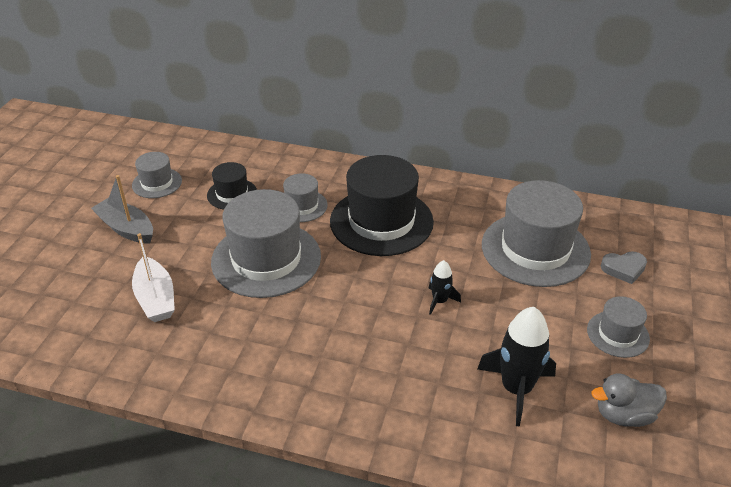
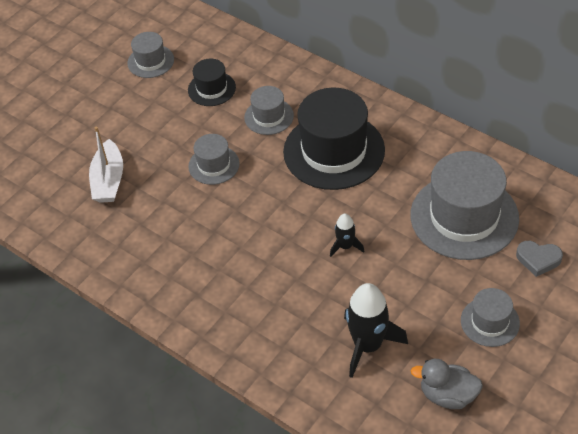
camera: 25 degrees right, 10 degrees up
(126, 228) = (108, 104): grey boat -> none
(266, 259) = (214, 165): grey hat -> grey hat, size x0.50

